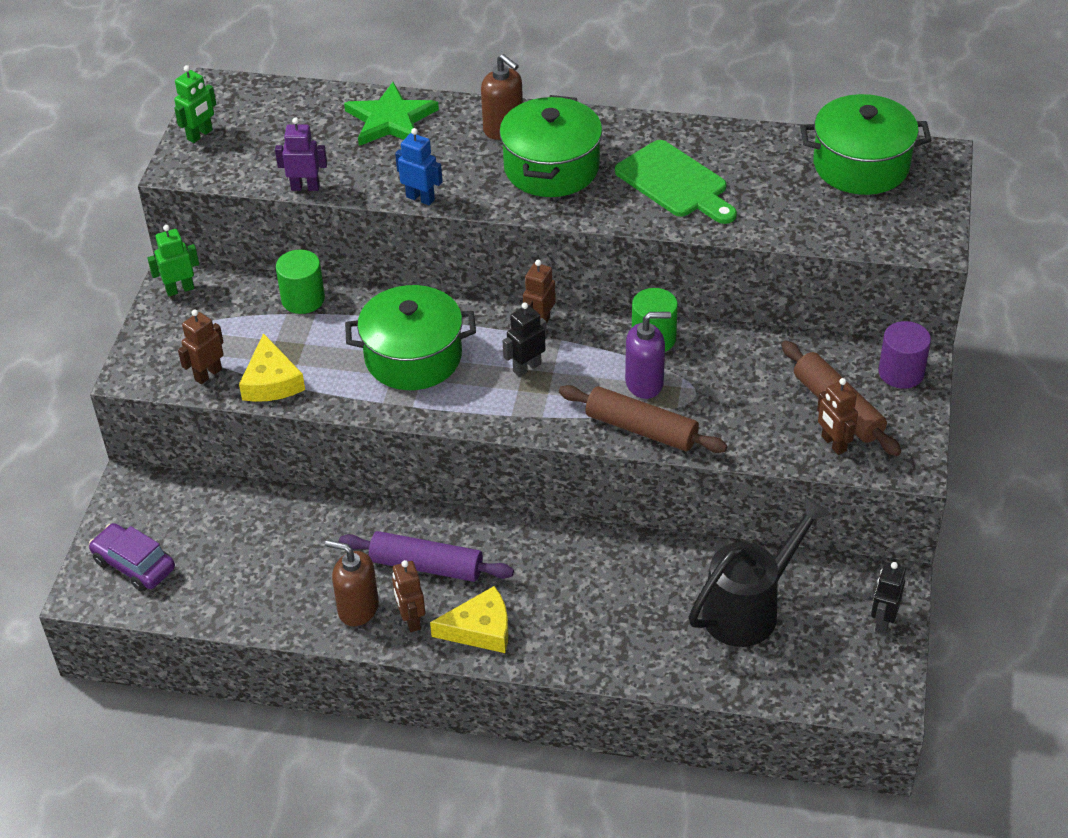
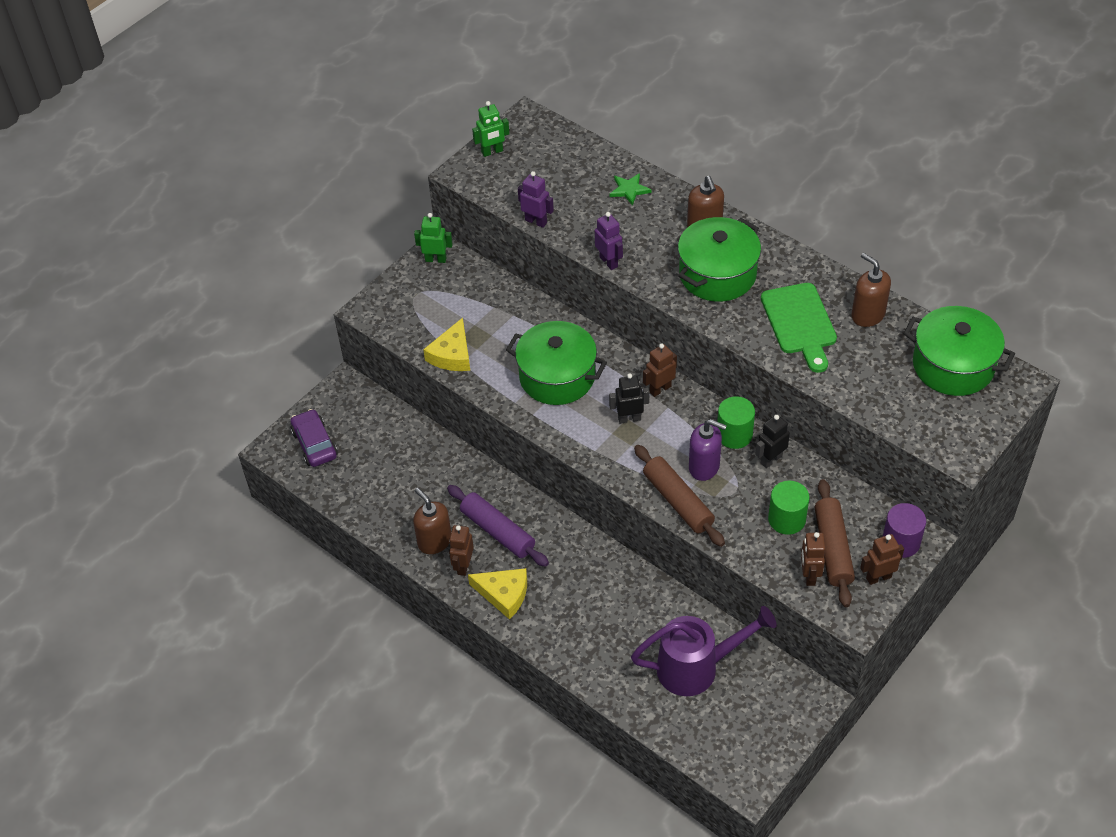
camera: 30 degrees right, 5 degrees up
(208, 374) = (415, 331): brown robot -> brown robot (878, 577)
(303, 299) = (511, 300): green cylinder -> green cylinder (786, 519)
(391, 120) = (629, 190): green star -> green star, size x0.56
(420, 198) = (609, 262): blue robot -> purple robot
(739, 150) = (867, 315): none -> brown soap dispenser
(749, 609) = (696, 667): black watering can -> purple watering can
(883, 621) = (786, 723): black robot -> black robot (771, 459)

